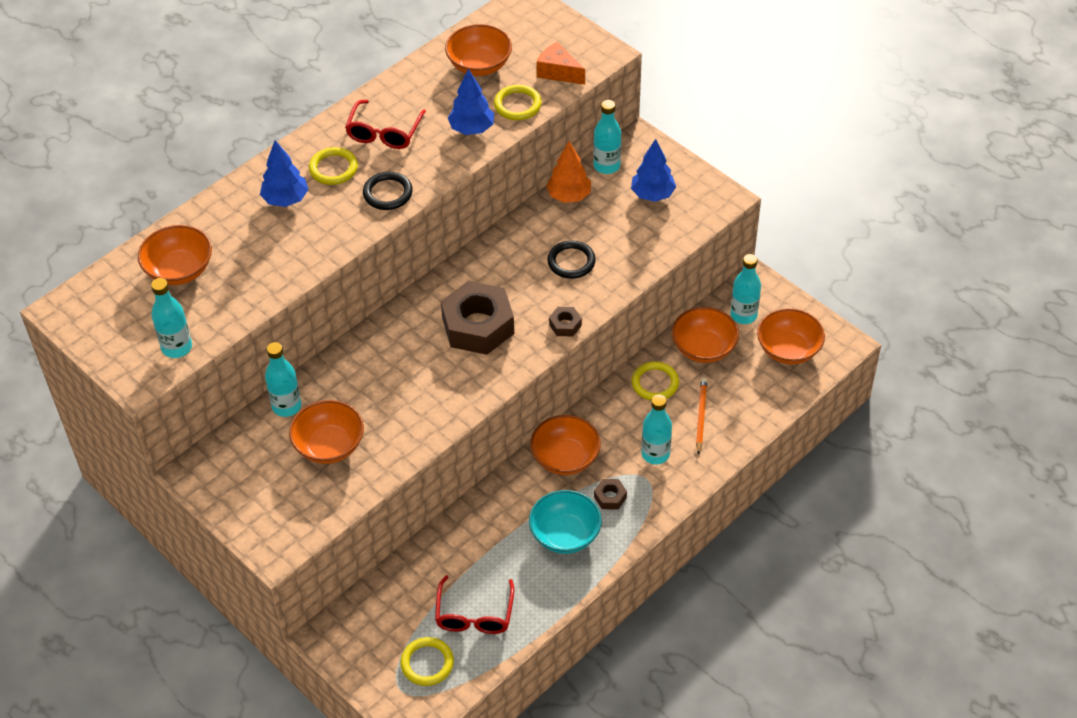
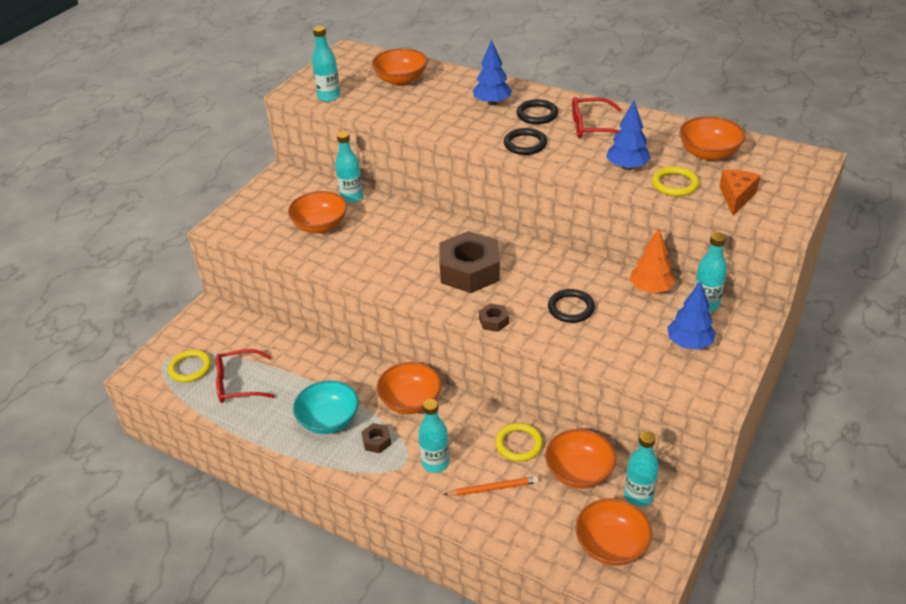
camera: 75 degrees right, 10 degrees down
(333, 168) = (537, 114): yellow ring -> black ring

